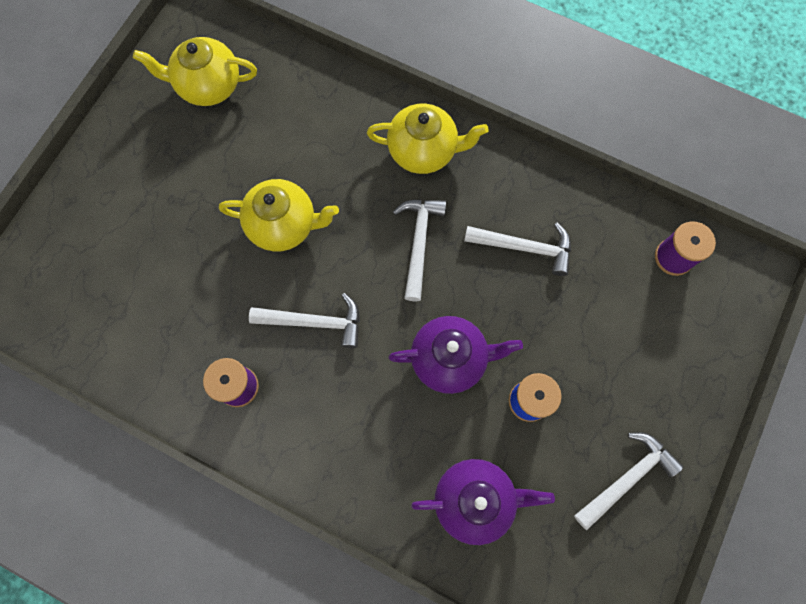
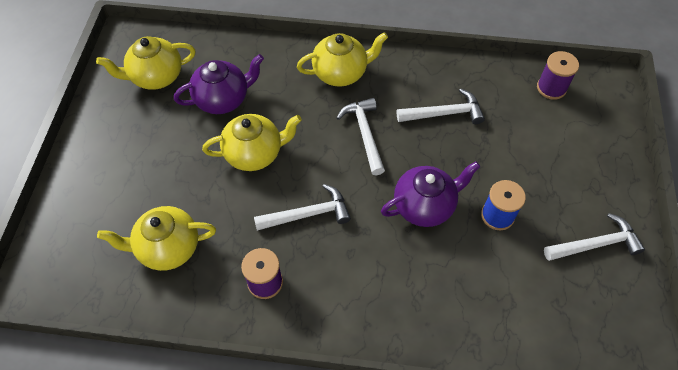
camera: 20 degrees left, 15 degrees down
(151, 308) = (168, 248): none -> yellow teapot
(475, 500) = (491, 300): purple teapot -> purple teapot (223, 99)
(627, 478) = (595, 244): white hammer -> white hammer turned 45 degrees clockwise

